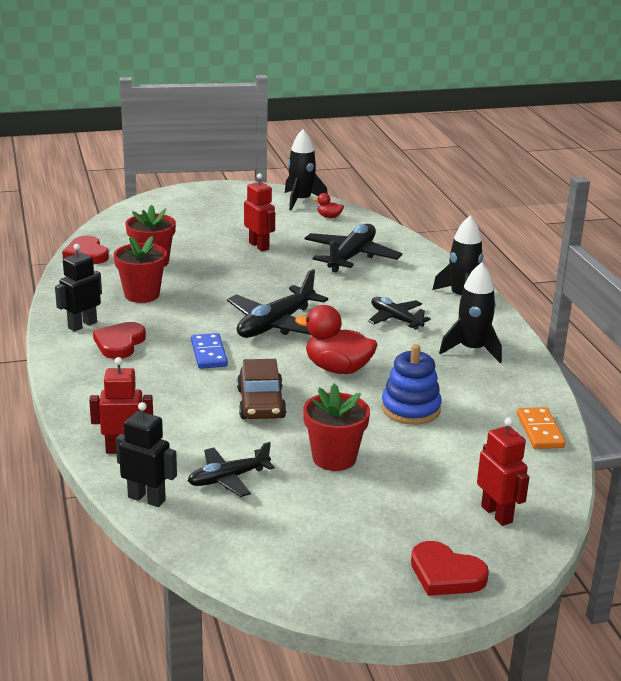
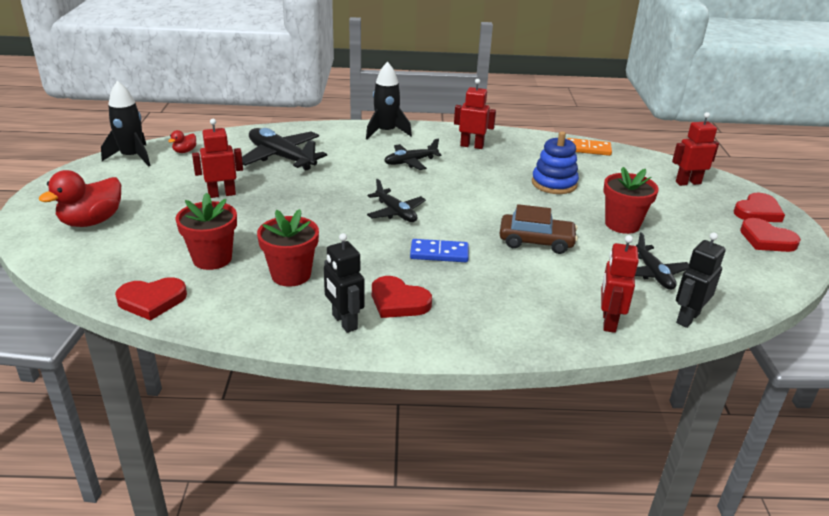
camera: 75 degrees left, 5 degrees up
(276, 324) = (396, 212): black plane -> black plane, size x0.61
(337, 369) = (486, 199): red duck -> red duck (92, 221)
(363, 574) = (766, 239): none -> red heart
(472, 350) = (472, 146): black rocket -> red robot

